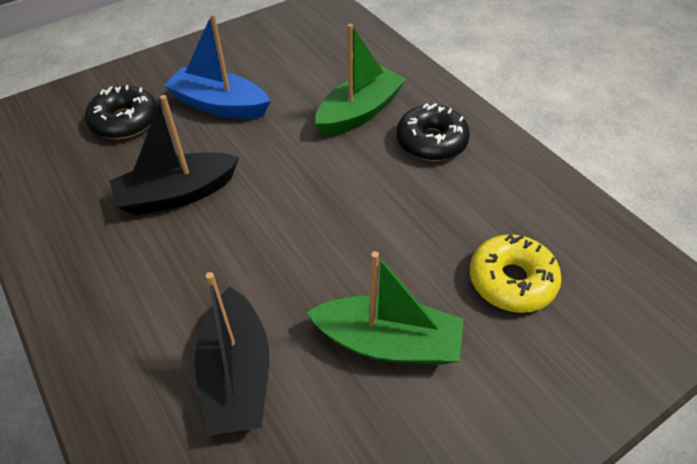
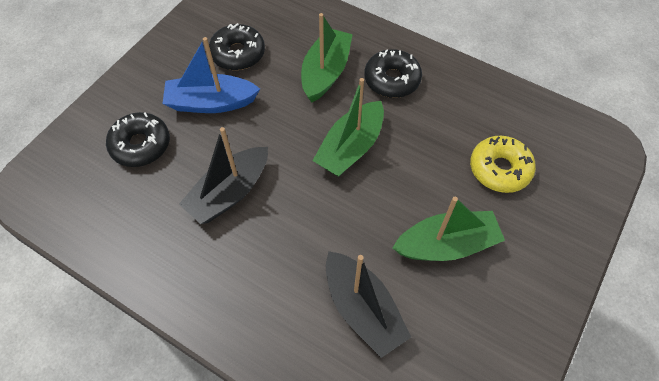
camera: 25 degrees left, 10 degrees up
(278, 69) = (238, 54): none -> black donut
(338, 195) = (350, 148): none -> green boat

